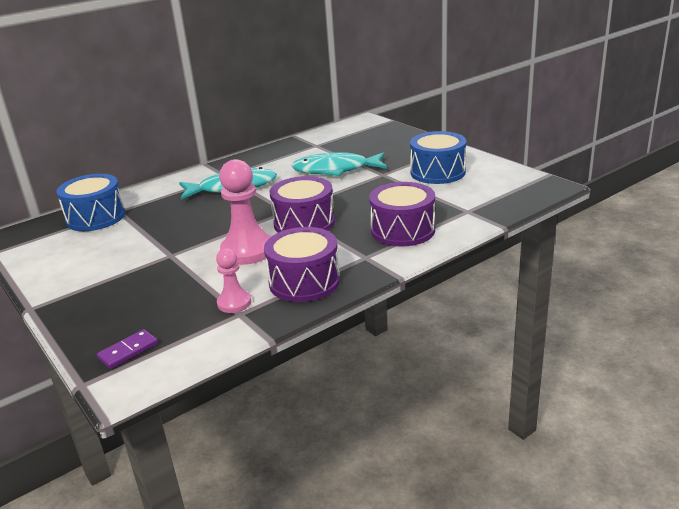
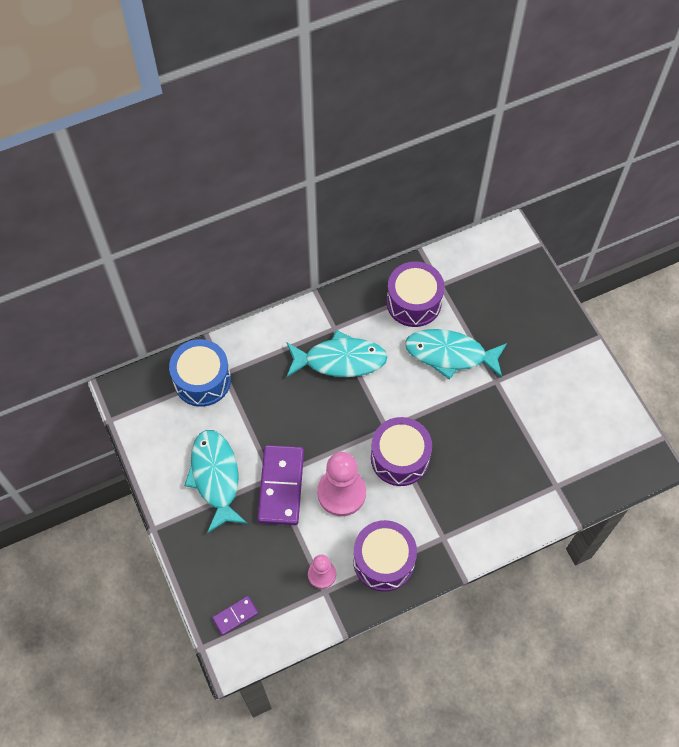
camera: 10 degrees right, 35 degrees up
(107, 265) = (215, 477): none -> turquoise fish
(181, 258) = (281, 486): none -> purple domino
(402, 230) = (487, 502): purple drum -> purple drum (414, 302)
(437, 172) = (552, 396): blue drum -> none

